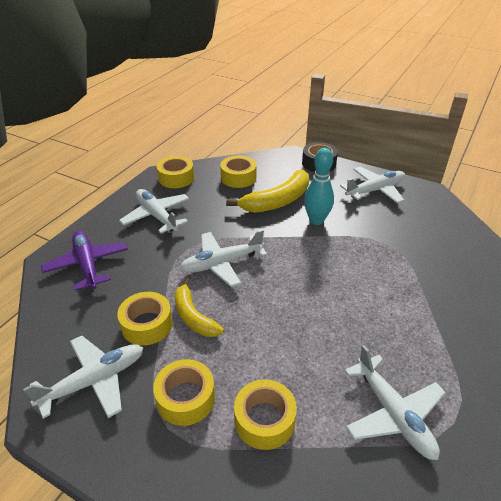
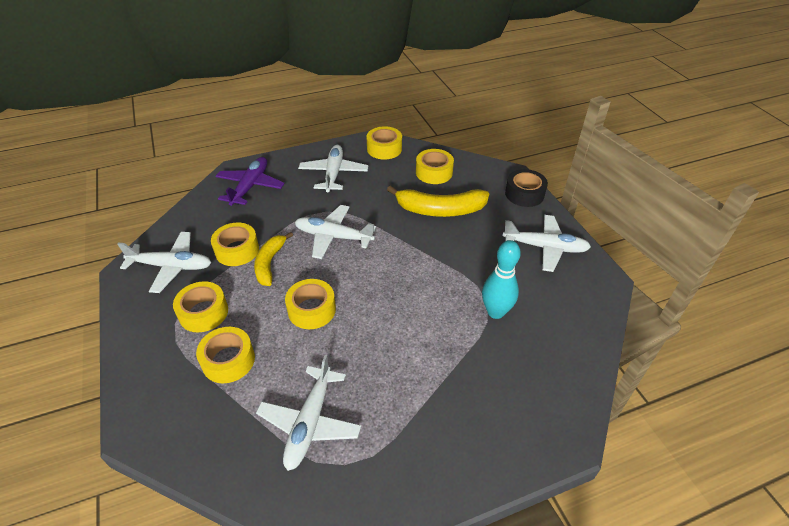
camera: 40 degrees right, 5 degrees up
(279, 329) = (312, 310): none -> yellow tape
(316, 220) = (451, 244): turquoise bowling pin -> turquoise bowling pin (495, 312)

